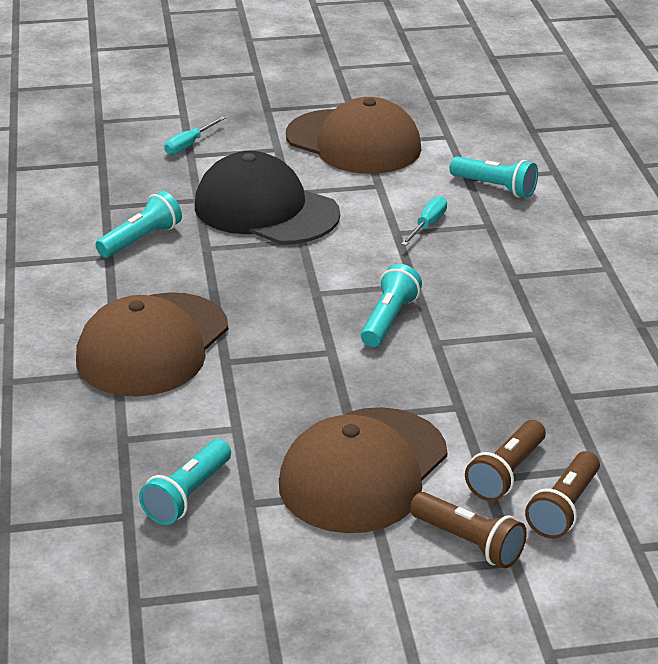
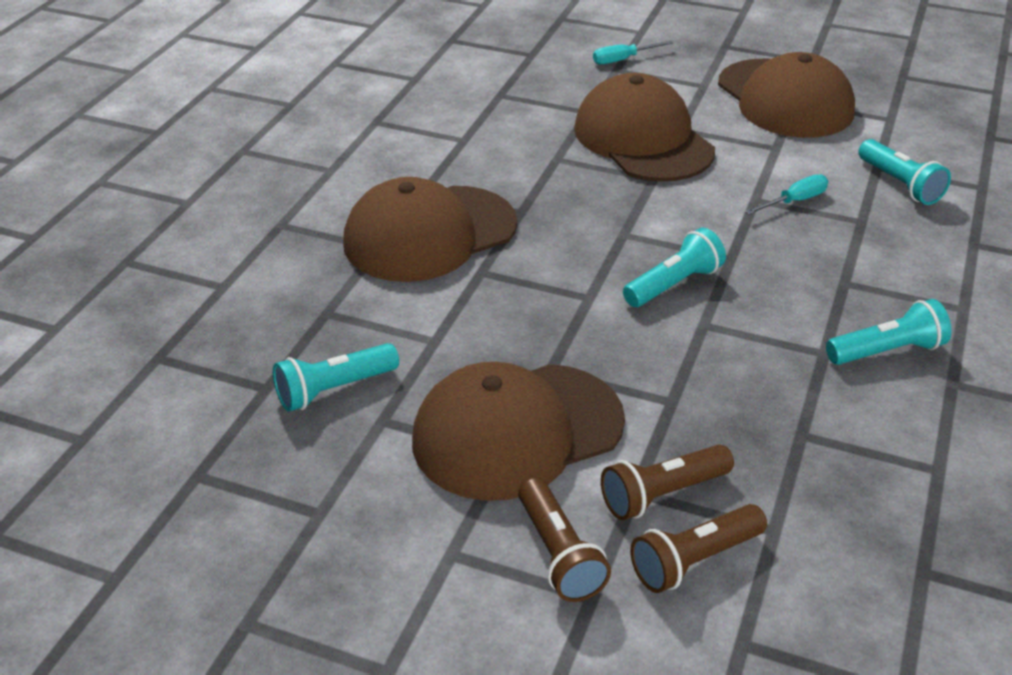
camera: 30 degrees right, 5 degrees up
(141, 239) = (505, 133): turquoise flashlight -> turquoise flashlight (887, 351)
(266, 210) = (643, 139): black cap -> brown cap

